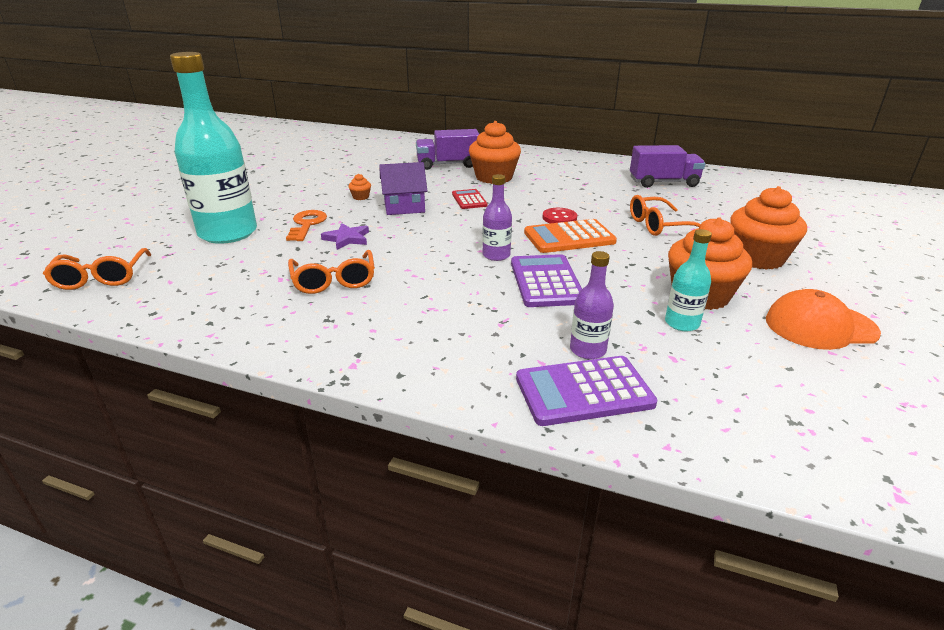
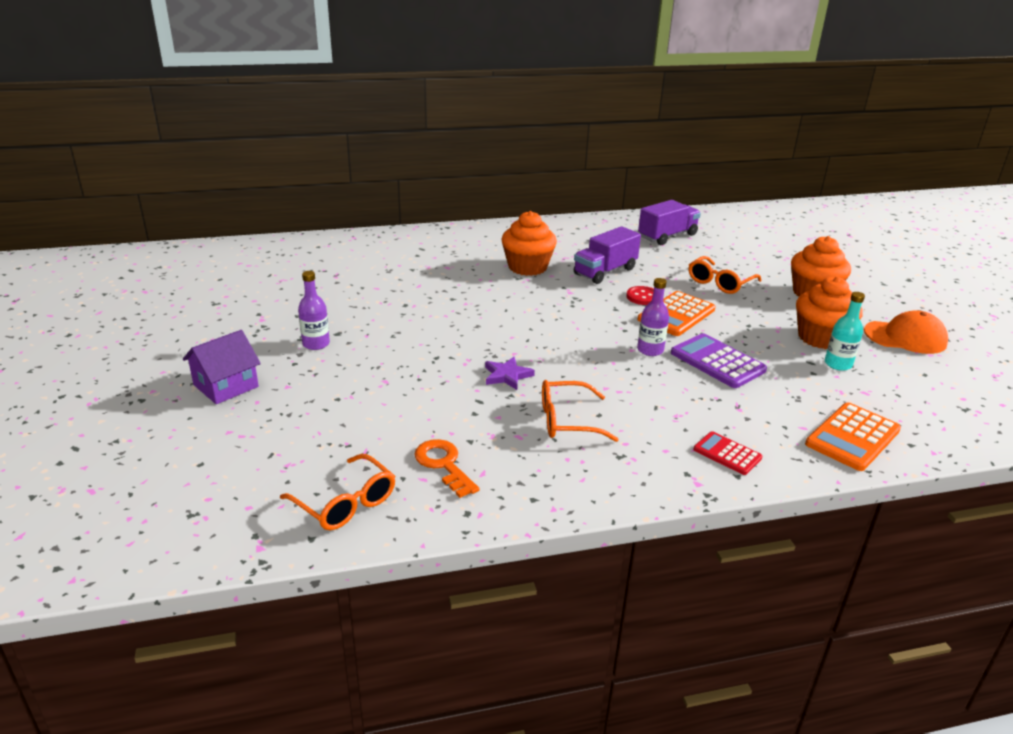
camera: 35 degrees left, 0 degrees up
(228, 233) = (382, 409): turquoise bottle -> none
(307, 224) = (443, 373): orange key -> orange key (443, 464)
(334, 281) = (567, 421): orange glasses -> orange glasses turned 135 degrees clockwise
(361, 197) = (442, 325): orange cupcake -> none
(404, 206) = (500, 324): purple house -> purple house (226, 386)
(448, 165) = (462, 262): purple truck -> purple truck (605, 271)
(469, 200) = (544, 299): red calculator -> red calculator (727, 454)
(584, 391) = (852, 437): purple calculator -> orange calculator
(587, 350) = (815, 407): purple bottle -> purple bottle (316, 344)
(820, 326) = (905, 337): orange cap -> orange cap turned 135 degrees counterclockwise

